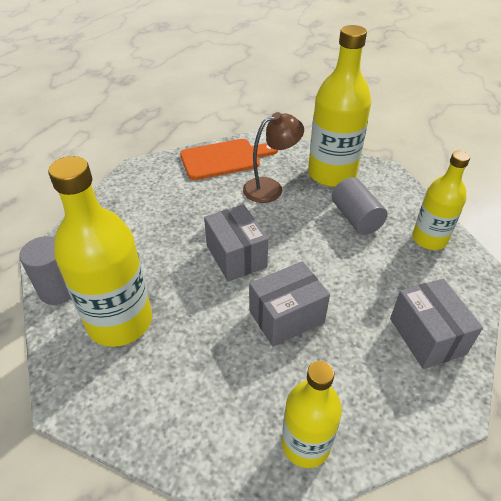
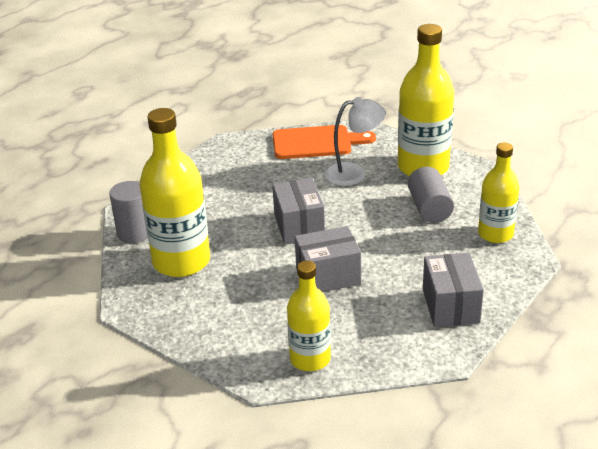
camera: 15 degrees right, 10 degrees down
(270, 188) = (354, 173): brown lamp -> white lamp

